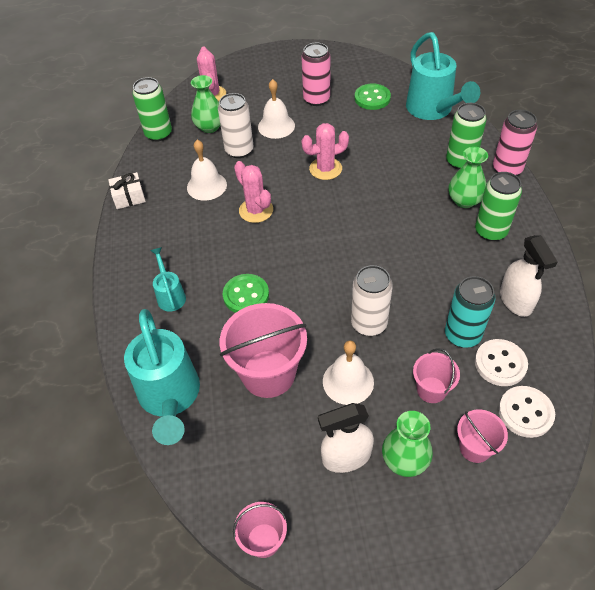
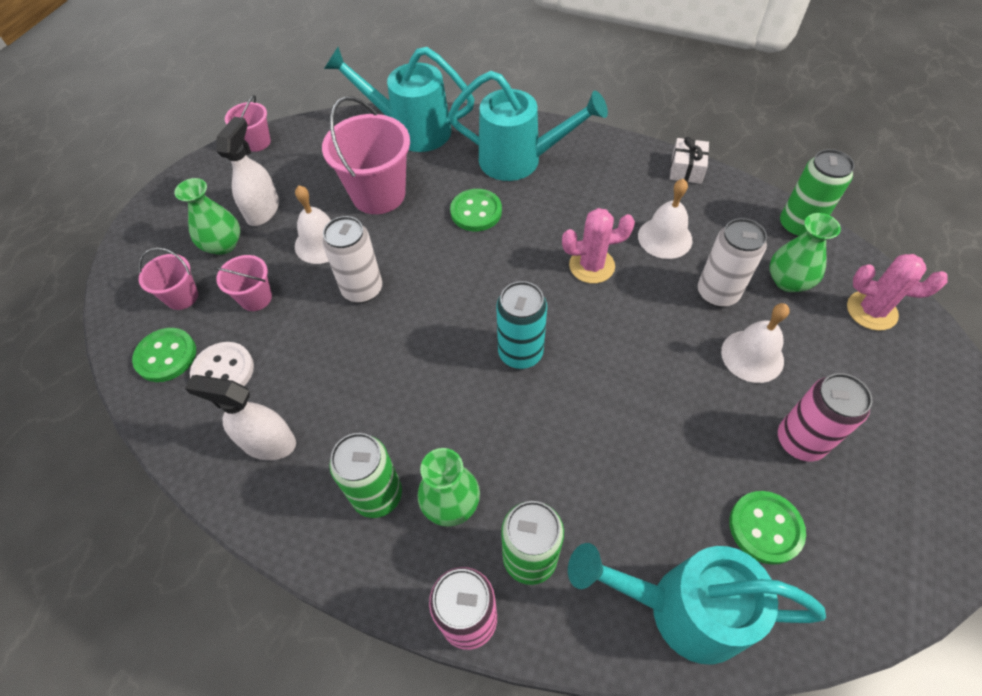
camera: 120 degrees right, 5 degrees up
(170, 295) = (520, 160): turquoise watering can -> turquoise watering can, size x2.00
(325, 169) = (623, 369): pink cactus -> none
(462, 335) = (280, 360): turquoise can -> turquoise can (520, 353)
(525, 412) = (166, 356): white button -> green button

